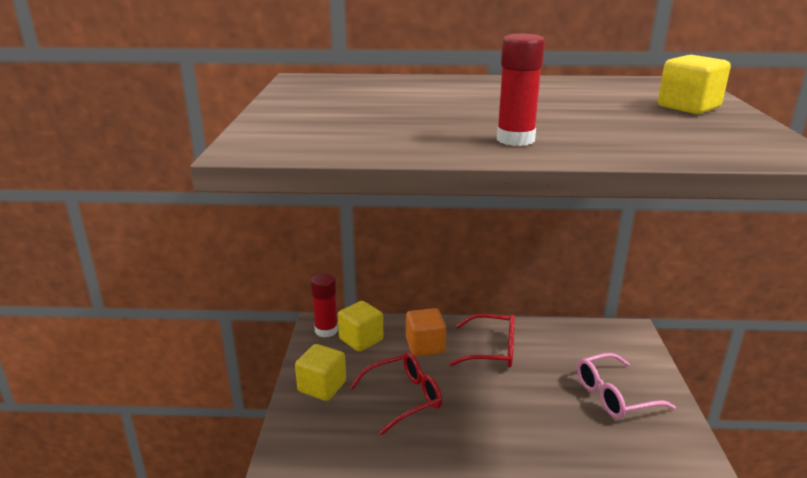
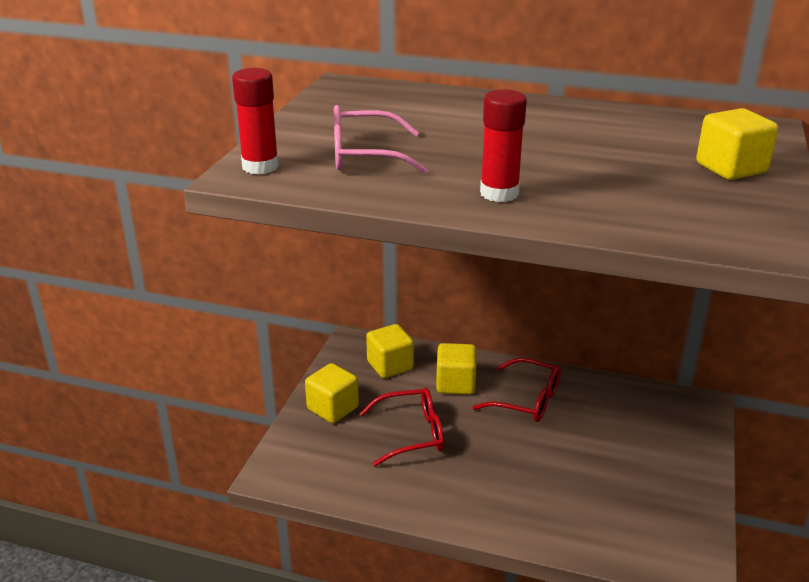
camera: 15 degrees right, 5 degrees up
(326, 330) = (357, 350): red glue stick -> red glue stick (260, 166)
(425, 346) = (455, 384): orange cube -> yellow cube
(614, 396) = (641, 472): pink glasses -> pink glasses (364, 156)

